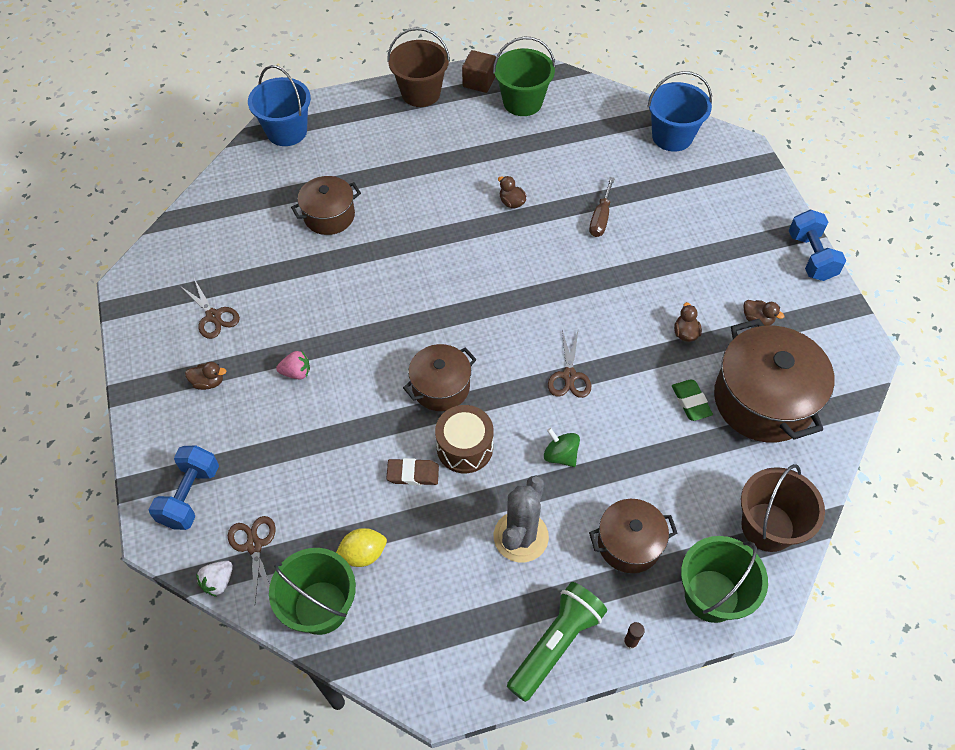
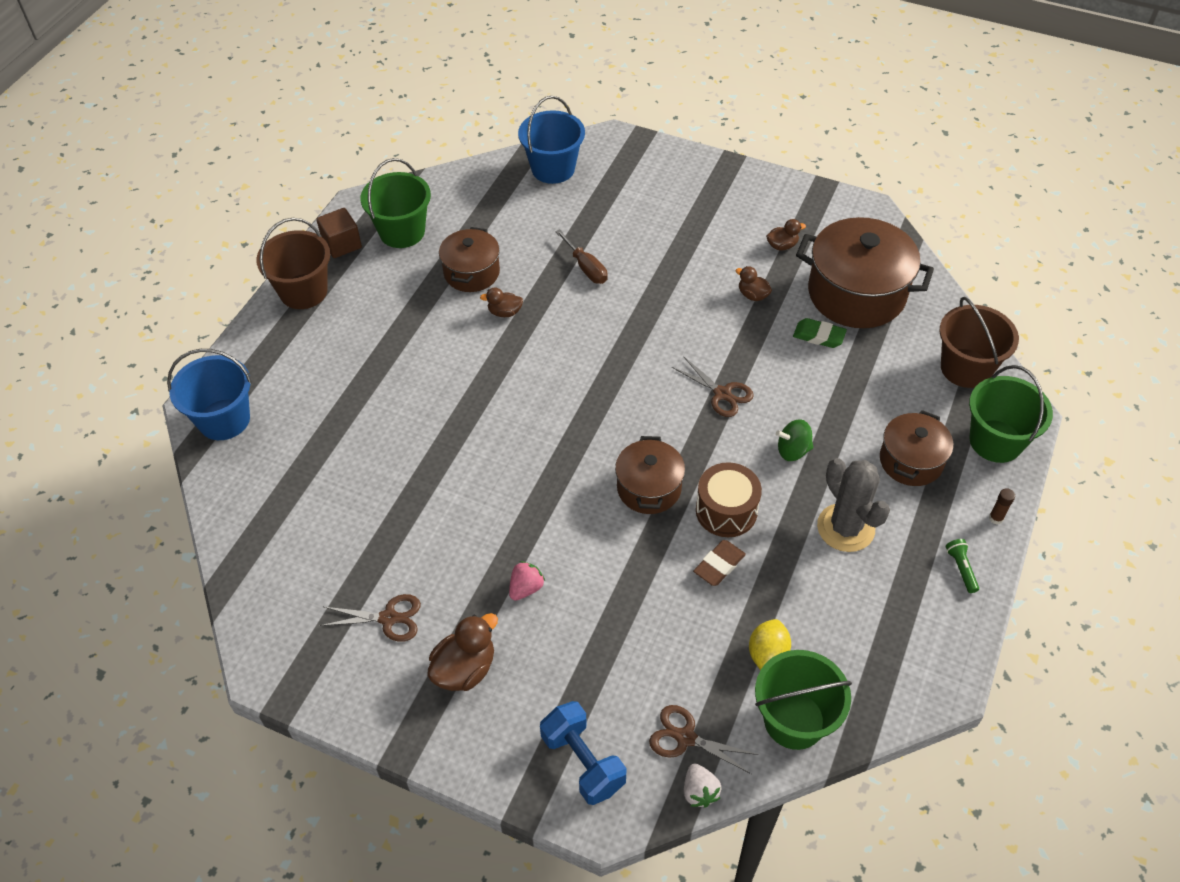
camera: 50 degrees left, 5 degrees down
(208, 382) = (465, 669): brown duck -> brown duck, size x1.69
(329, 216) = (370, 451): brown pot -> brown pot (471, 272)
(555, 644) = (961, 569): green flashlight -> green flashlight, size x0.44
(811, 256) = (756, 176): blue dumbbell -> none

